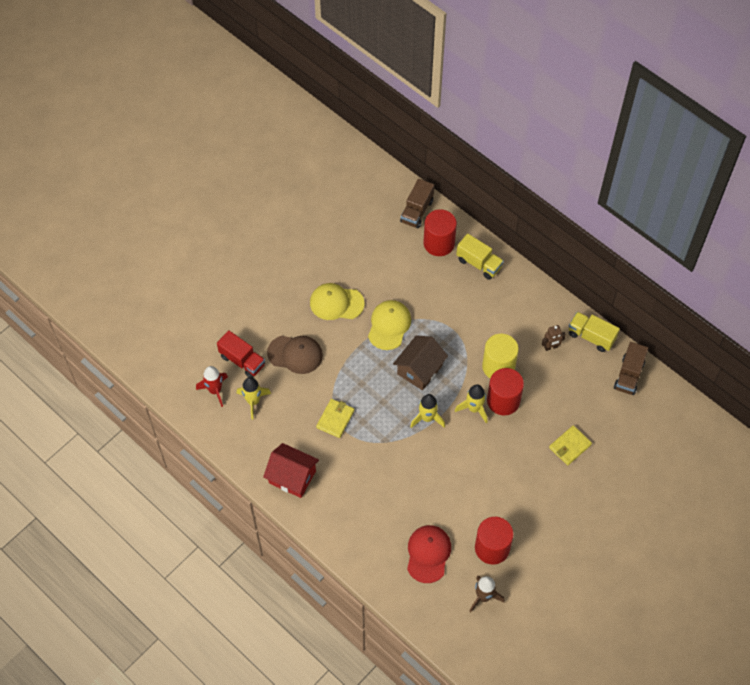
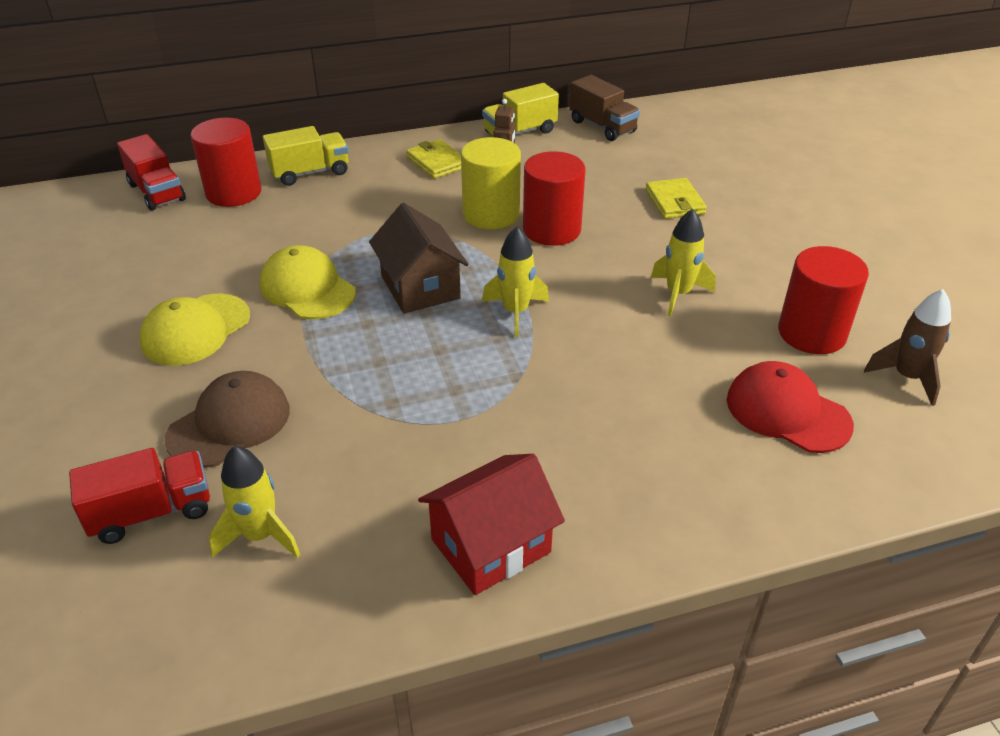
camera: 60 degrees left, 20 degrees down
(215, 390) = (165, 595): red rocket -> none
(335, 419) = (417, 424): yellow wallet -> yellow wallet (437, 162)
(417, 211) = (157, 192): brown truck -> red truck
(474, 408) = (541, 260): yellow rocket -> yellow rocket (678, 294)

